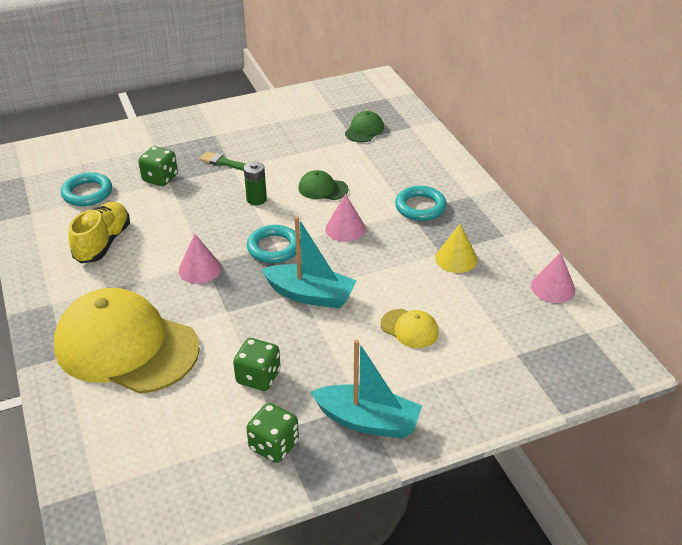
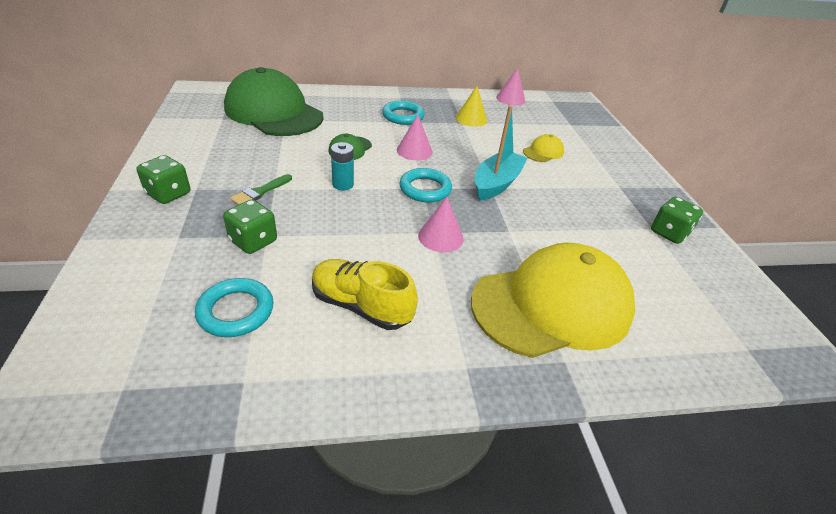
camera: 80 degrees left, 0 degrees up
(126, 346) = (552, 305): yellow cap -> yellow cap turned 150 degrees counterclockwise
(256, 199) = (343, 184): green battery -> turquoise battery
(258, 377) = (595, 227): green dice -> green dice (169, 194)
(364, 130) = (274, 112): green cap -> green cap, size x2.43
(367, 421) = (636, 188): turquoise boat -> none

